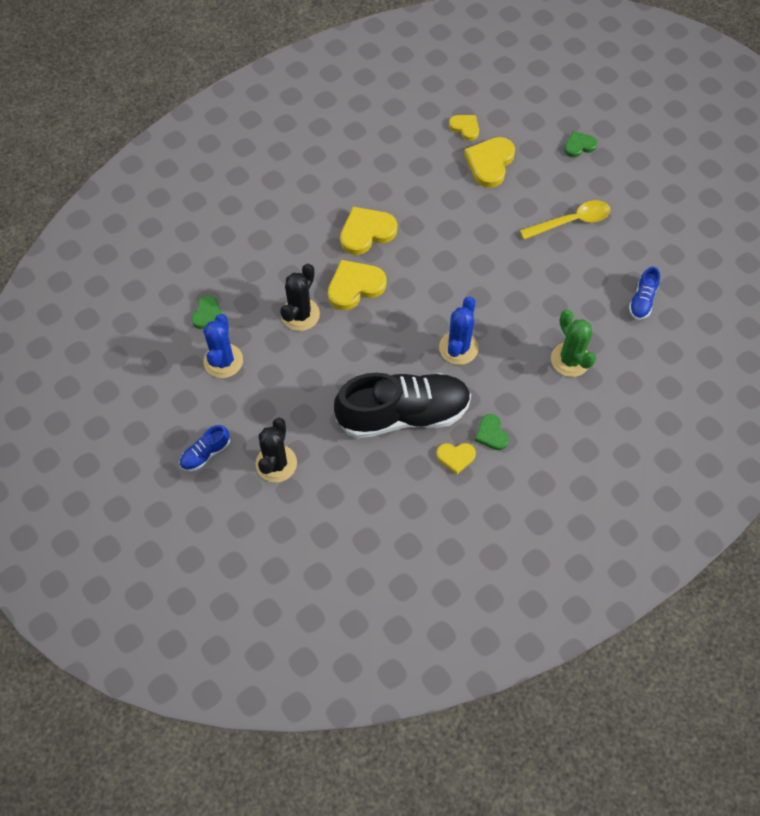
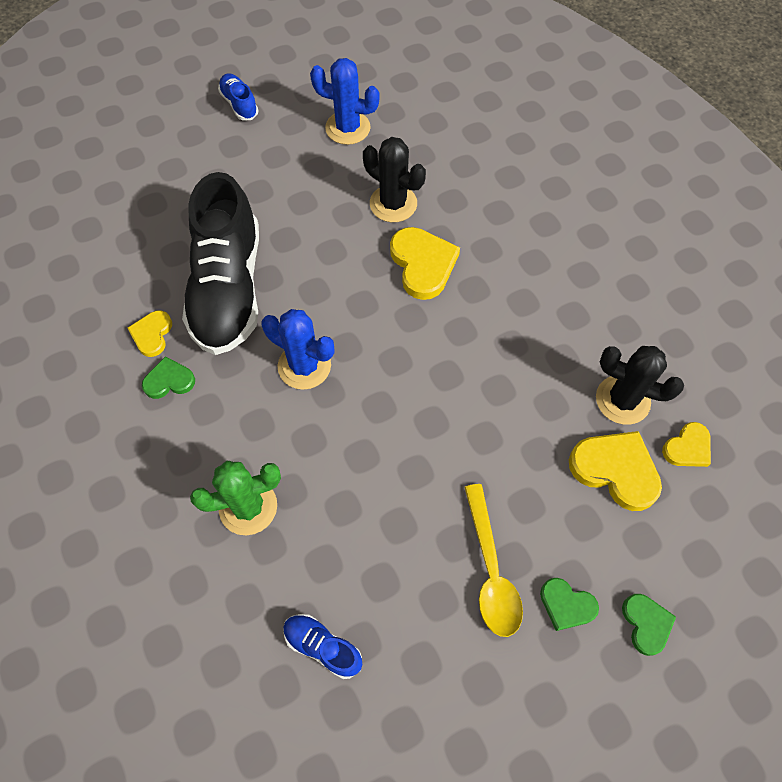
camera: 100 degrees right, 0 degrees up
(207, 314) = (412, 119): green heart -> green heart (566, 605)
(276, 463) = (207, 161): black cactus -> black cactus (622, 400)
(366, 232) = (505, 289): yellow heart -> none

